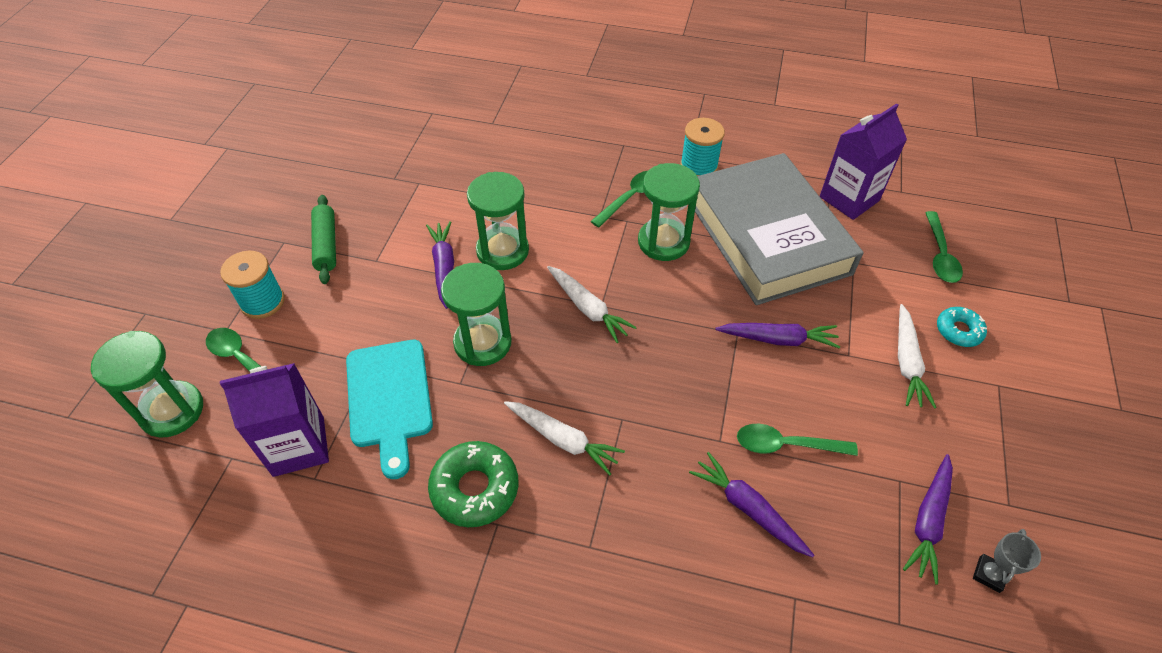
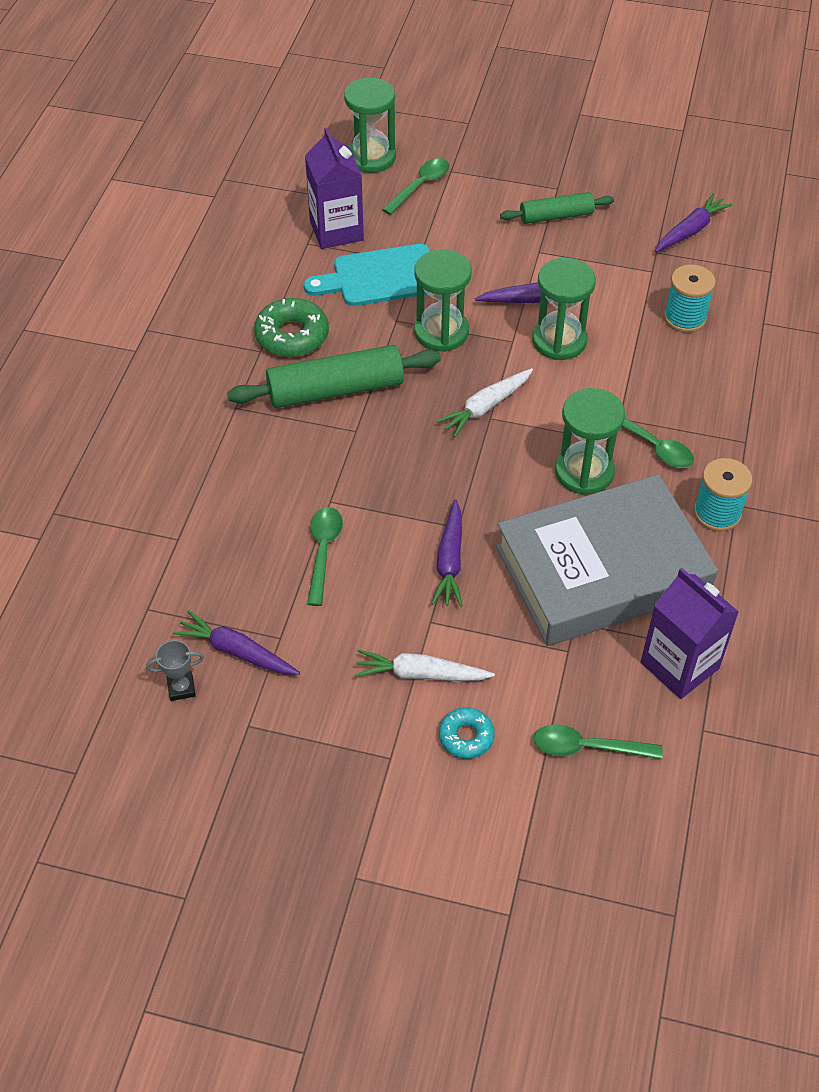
camera: 90 degrees right, 0 degrees up
(262, 302) = (484, 187): turquoise spool -> turquoise spool (685, 318)
(563, 440) = (335, 390): white carrot -> green rolling pin
(748, 508) = (260, 515): purple carrot -> purple carrot (690, 230)
(989, 574) = (181, 688): grey trophy -> grey trophy turned 45 degrees counterclockwise

